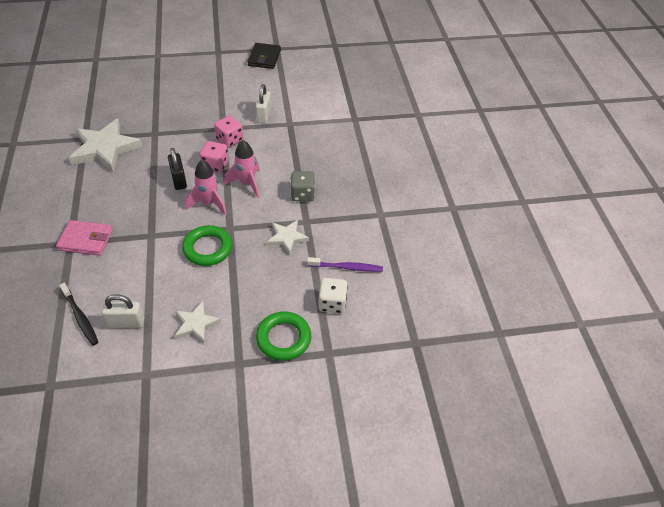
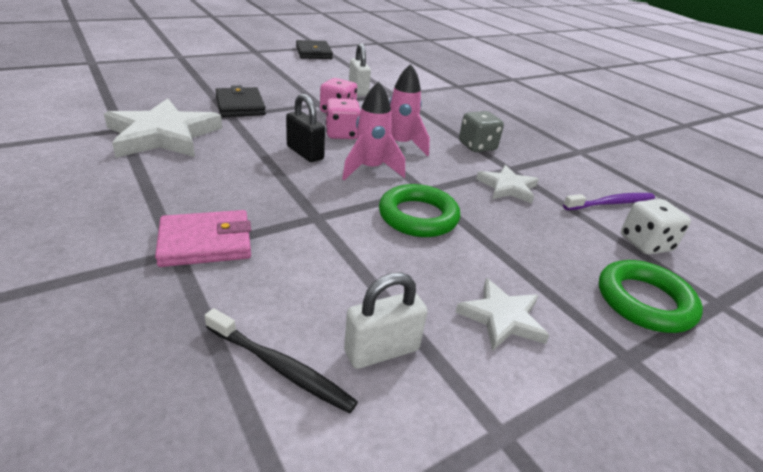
camera: 25 degrees left, 15 degrees down
(167, 124) = (240, 106): none -> black wallet

